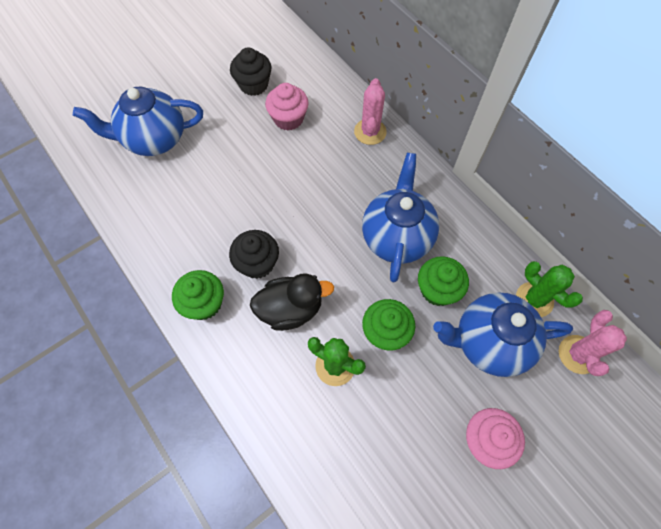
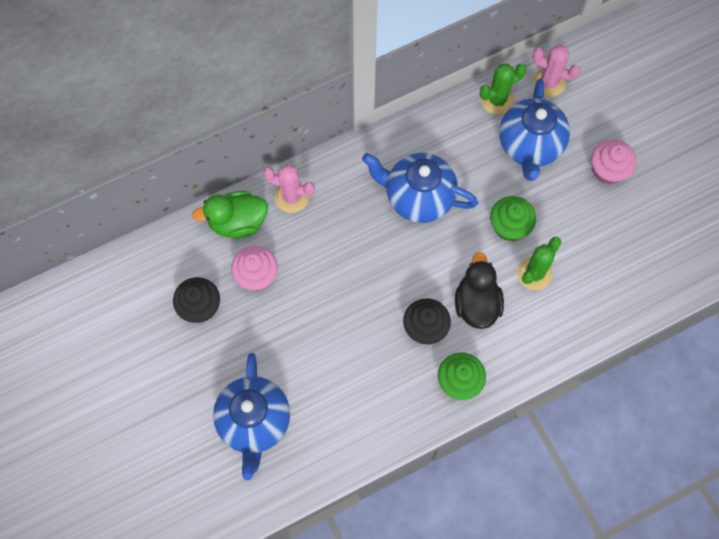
camera: 80 degrees left, 5 degrees up
(336, 97) = (237, 222): none -> green duck
(437, 290) = (476, 175): green cupcake -> none

